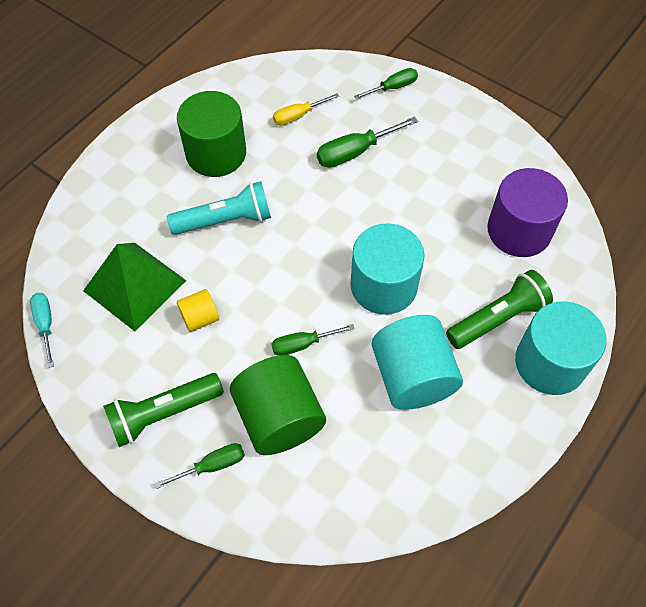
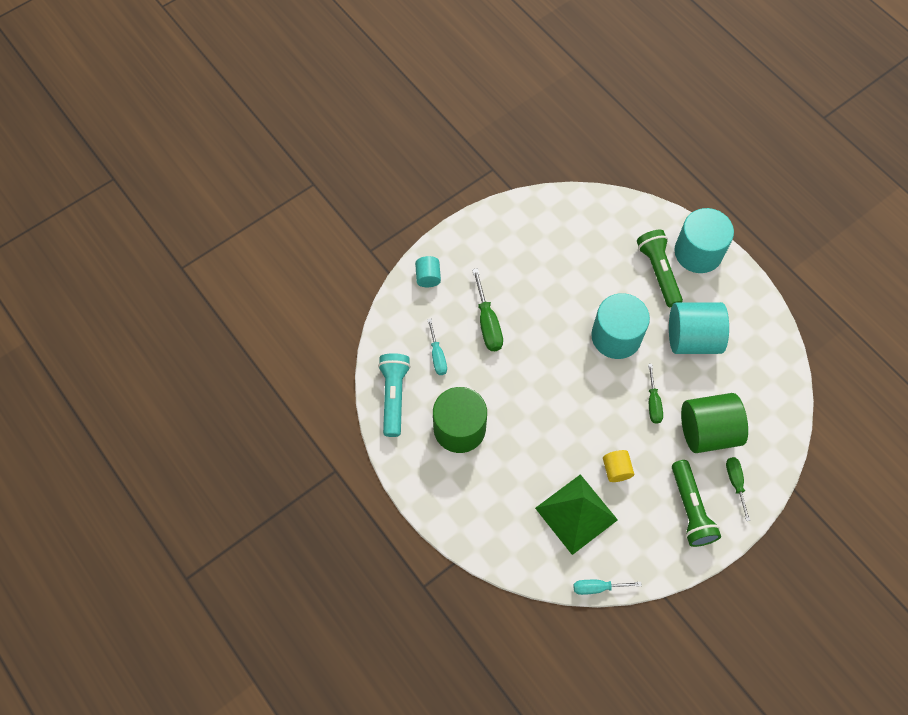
camera: 75 degrees left, 5 degrees up
(225, 220) = (530, 434): turquoise flashlight -> turquoise flashlight (394, 396)
(298, 116) = (437, 356): yellow screwdriver -> turquoise screwdriver
(393, 87) = (428, 277): green screwdriver -> turquoise cylinder
(519, 230) = (590, 234): purple cylinder -> none

